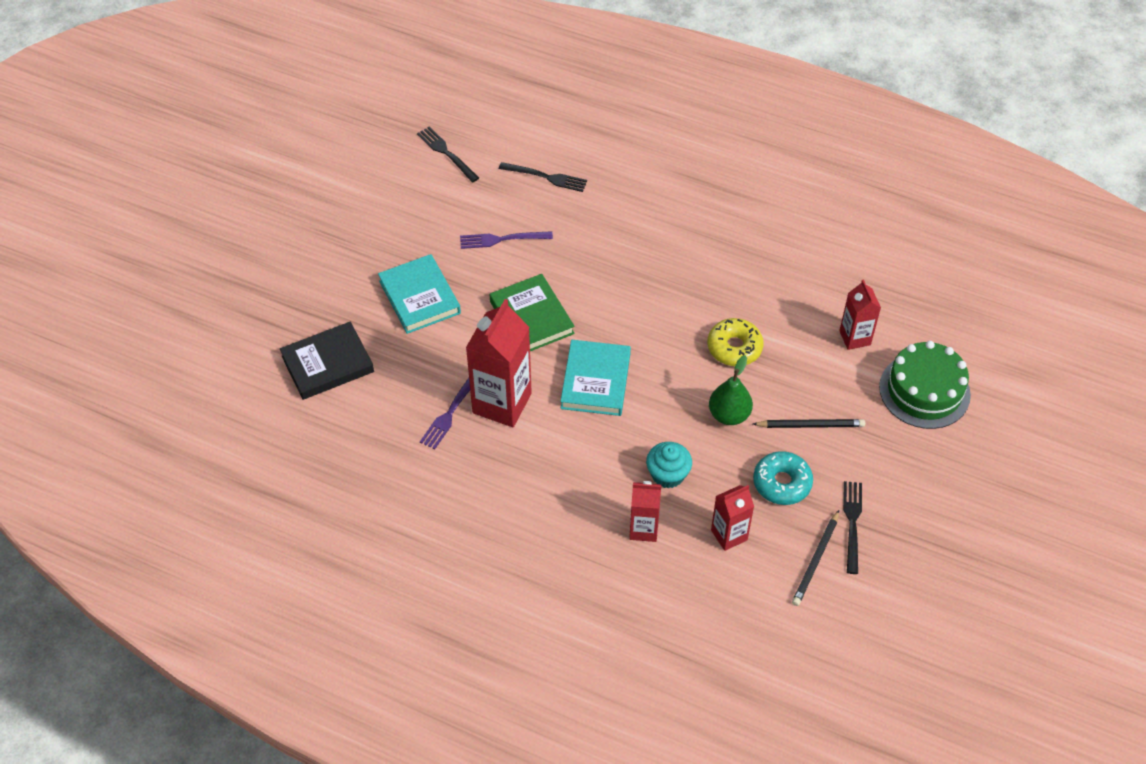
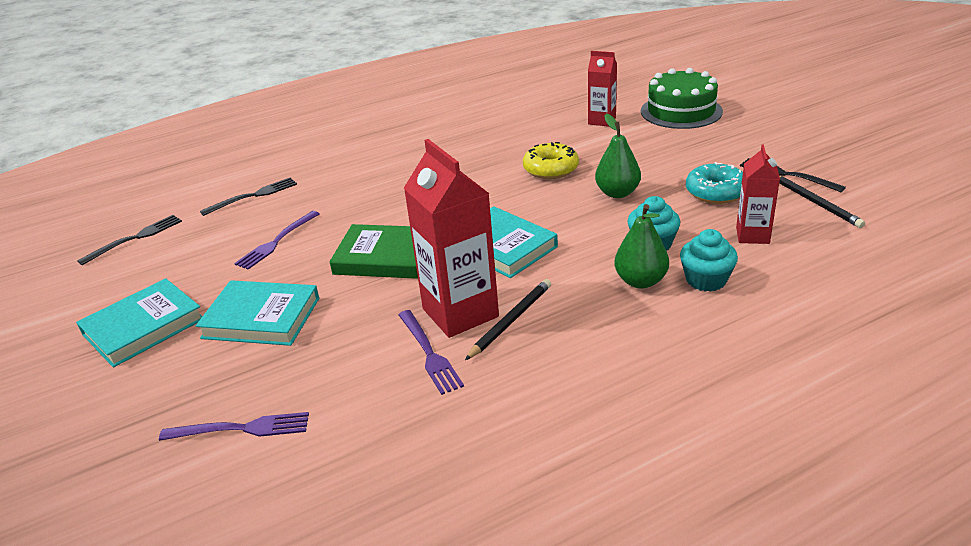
camera: 50 degrees left, 20 degrees down
(327, 364) = (242, 428): black book -> purple fork
(368, 242) = (143, 327): none -> turquoise book
(446, 153) = (136, 238): black fork -> black fork turned 135 degrees clockwise
(613, 489) = (640, 281): none -> green pear
(643, 529) = (706, 280): red carton -> turquoise cupcake
(810, 425) = (667, 162): black pencil -> black pencil (511, 320)

